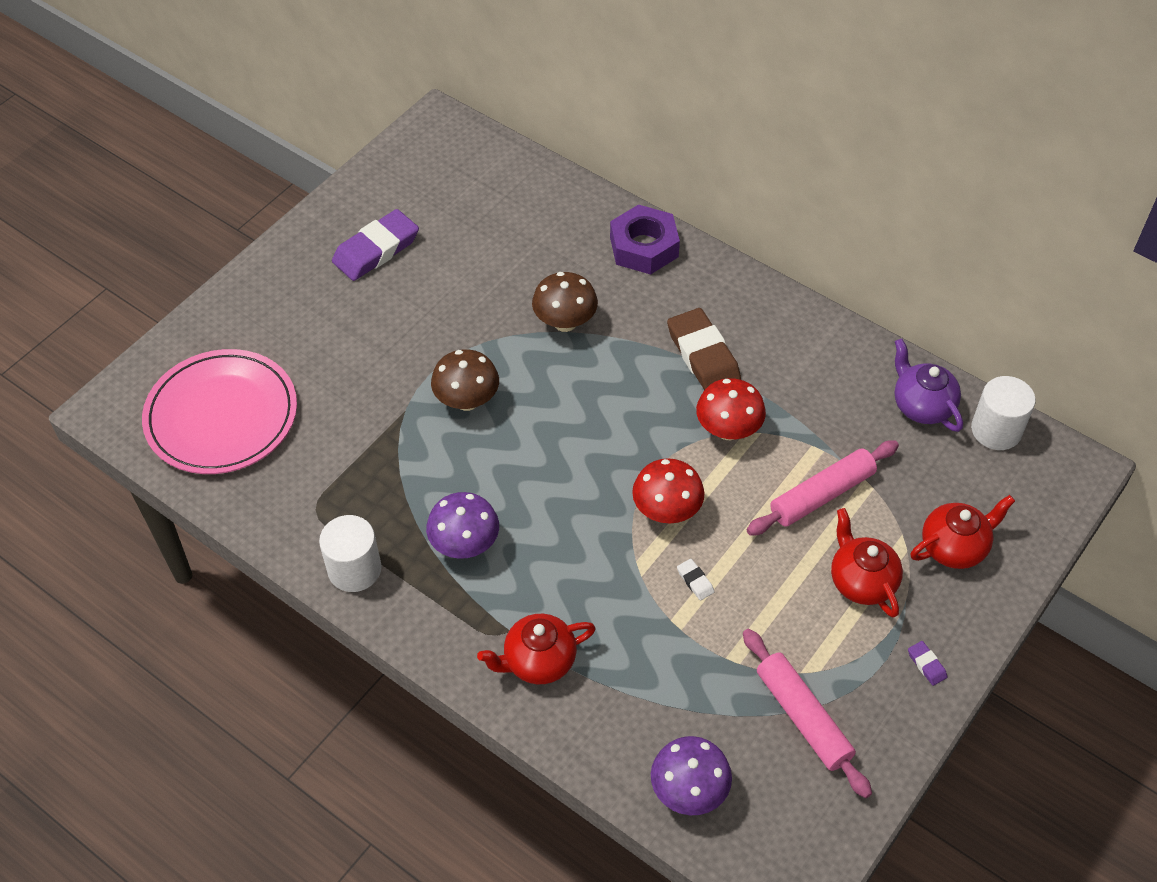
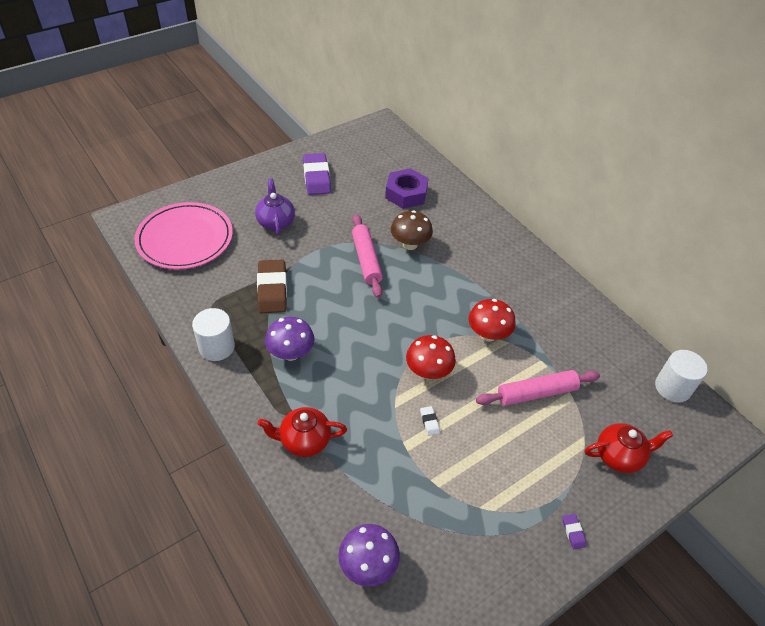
camera: 15 degrees right, 5 degrees down
(376, 250) = (316, 177): purple eraser -> purple eraser turned 75 degrees counterclockwise
(467, 400) = (331, 271): brown mushroom -> none
(644, 247) = (475, 217): purple nut -> purple nut (406, 194)
(703, 355) = (488, 286): brown eraser -> brown eraser (272, 289)
(803, 717) = (469, 540): pink rolling pin -> pink rolling pin (366, 260)
(861, 581) = (545, 458): red teapot -> none
(922, 406) = (624, 357): purple teapot -> purple teapot (275, 222)

